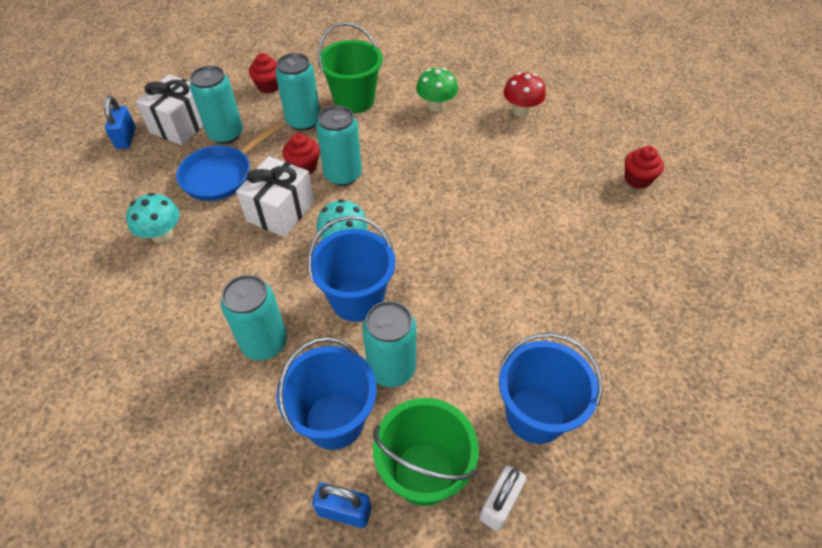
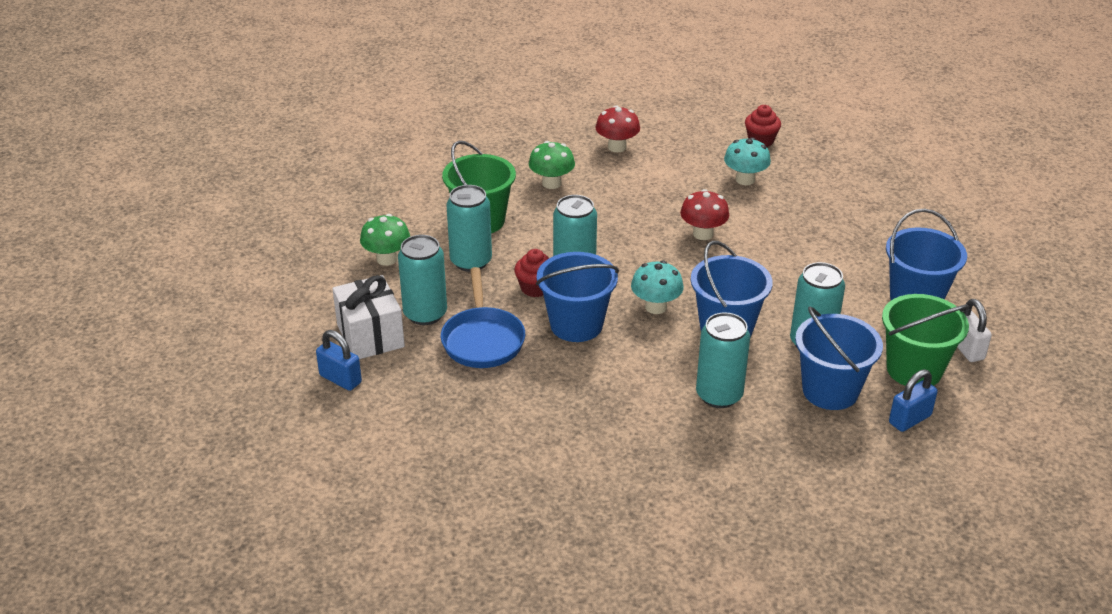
camera: 50 degrees left, 15 degrees down
(162, 235) = (521, 405): turquoise mushroom -> turquoise mushroom (745, 180)
(269, 86) = (387, 259): red cupcake -> green mushroom
(280, 211) = (576, 325): white gift -> blue bucket
(467, 216) = (703, 234): none -> red mushroom

